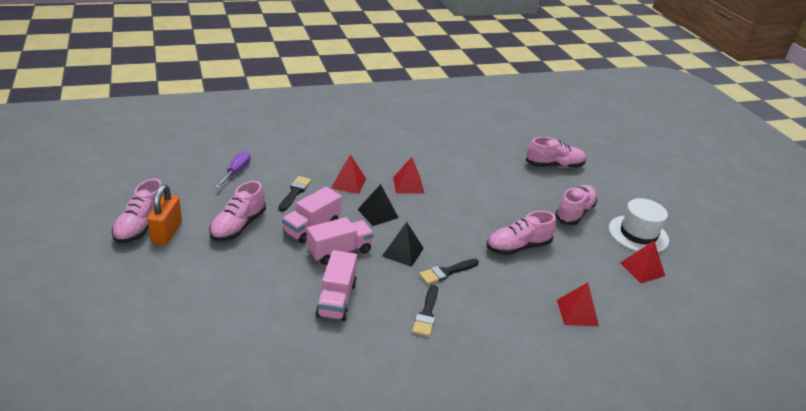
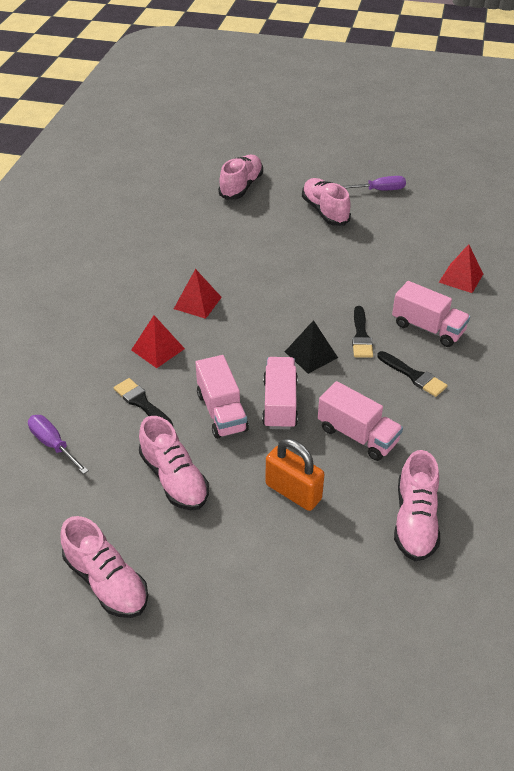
camera: 55 degrees left, 10 degrees up
(167, 232) = (139, 556): orange padlock -> orange padlock (293, 492)
(377, 213) = (232, 347): black pyramid -> none
(491, 308) = (428, 328): none -> pink truck
(518, 247) = (352, 271): pink shoe -> pink shoe (415, 520)
(638, 234) = (379, 190): white hat -> purple screwdriver
(642, 269) = (426, 213): red pyramid -> none

